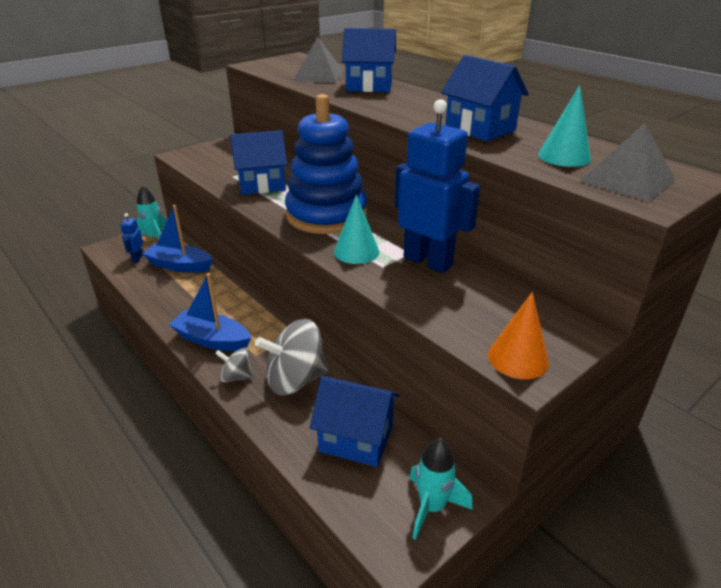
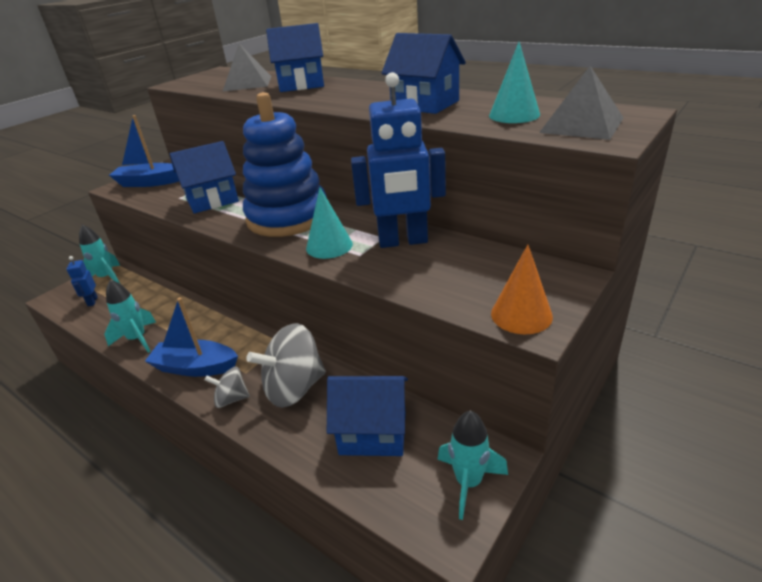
camera: 10 degrees left, 0 degrees up
(168, 302) = (137, 339): none -> turquoise rocket
(179, 265) = (140, 300): blue boat -> blue boat (149, 182)
(428, 261) = (403, 241): blue robot -> blue robot turned 150 degrees clockwise

